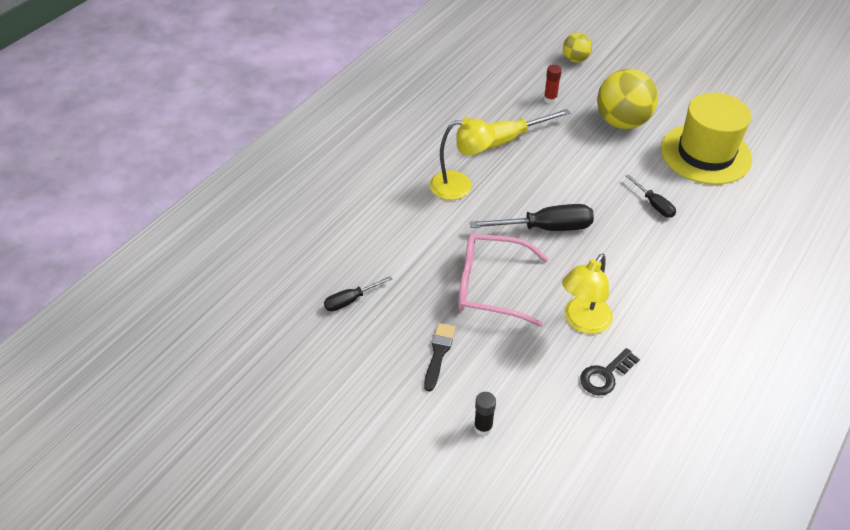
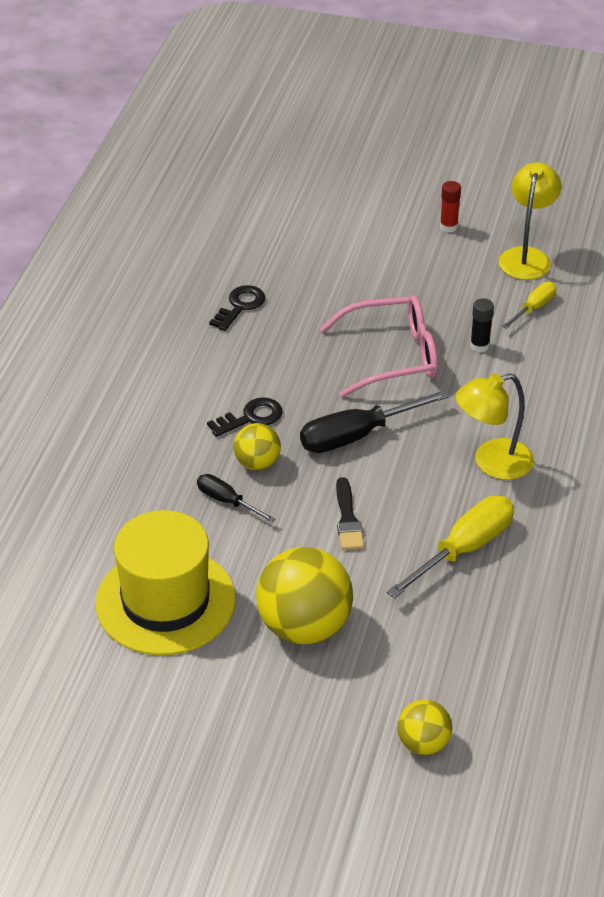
camera: 160 degrees right, 5 degrees down
(350, 300) = (534, 308): black screwdriver -> yellow screwdriver
(438, 353) = (414, 285): black brush -> black brush (348, 519)
(483, 427) = (342, 243): black glue stick -> black glue stick (479, 346)
(550, 99) = (432, 641): red glue stick -> red glue stick (448, 227)
(582, 322) = (277, 346): yellow lamp -> yellow lamp (526, 256)
(622, 262) = (251, 417): none -> black key
(626, 226) = (257, 463): none -> yellow ball

